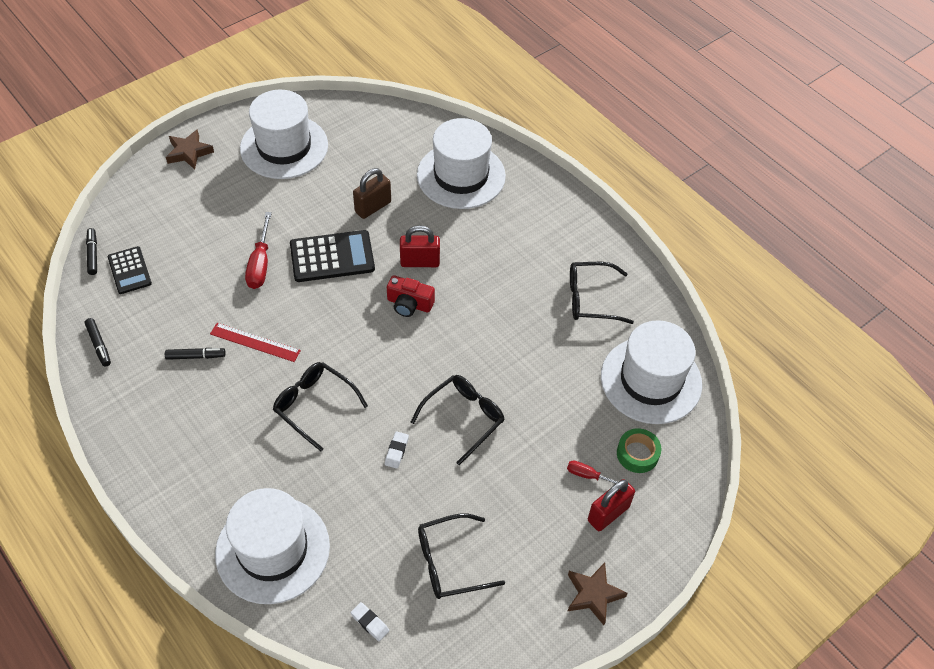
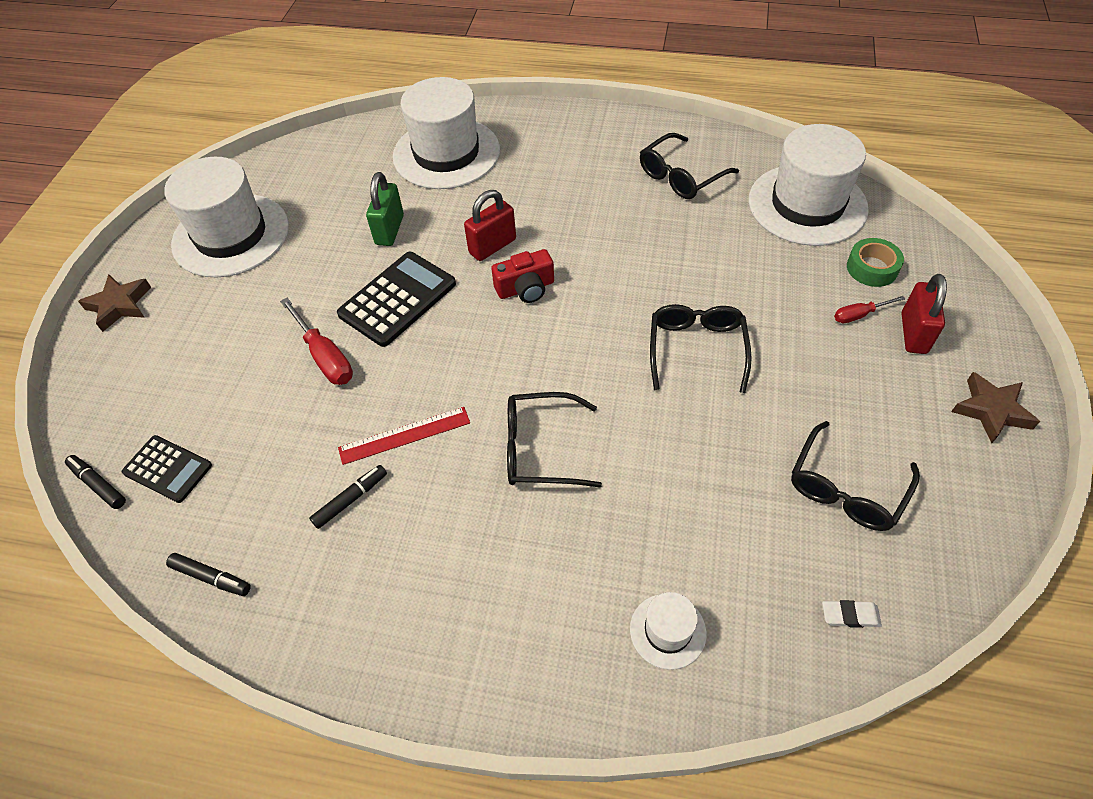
camera: 35 degrees left, 0 degrees up
(273, 549) = (667, 631): white hat -> white hat, size x0.45
(373, 207) = (389, 230): brown padlock -> green padlock
(396, 451) = (672, 427): white eraser -> none

